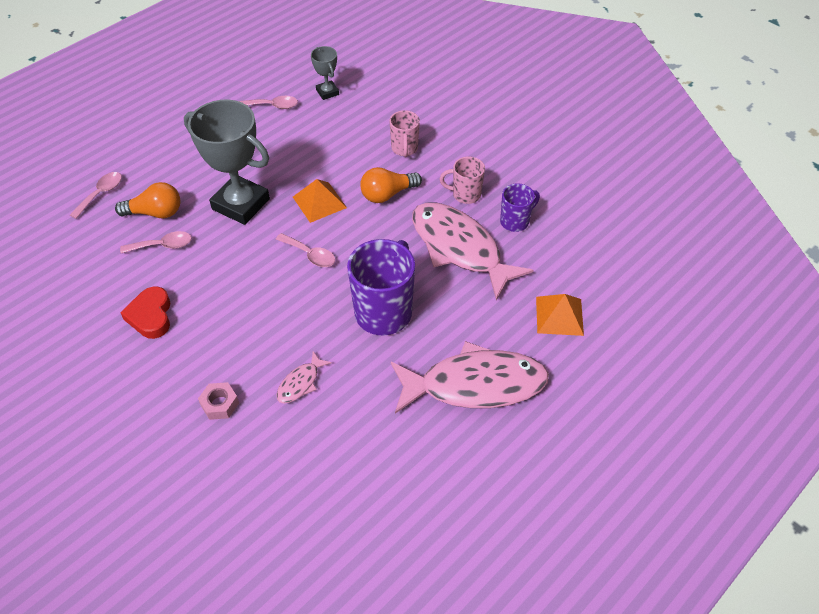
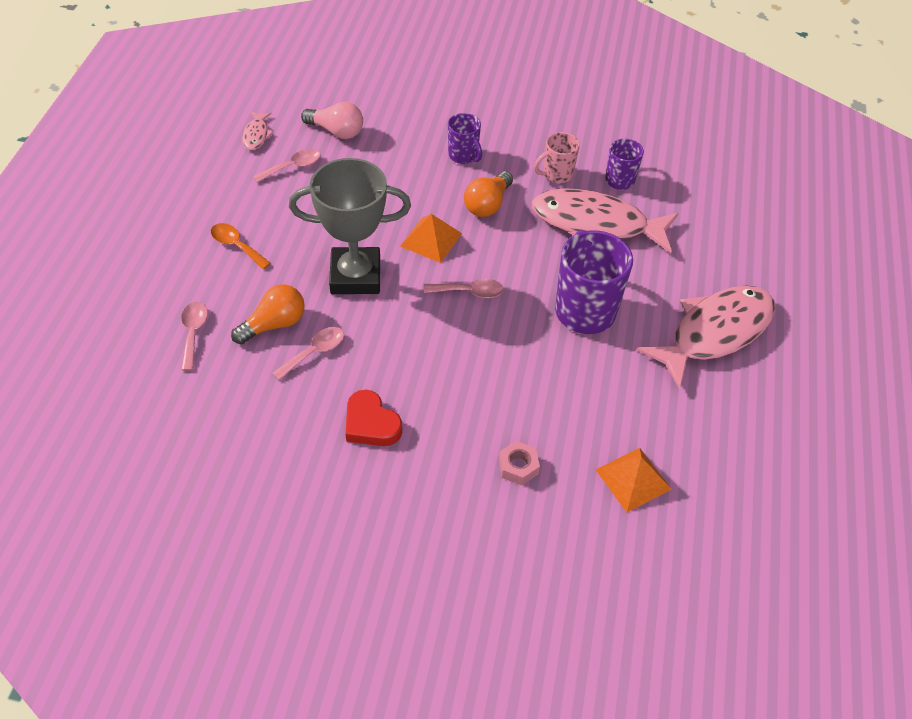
camera: 35 degrees left, 0 degrees up
(183, 146) = (236, 246): none -> orange spoon
(300, 383) = (571, 409): pink fish -> pink fish (256, 135)
(327, 92) = (336, 131): grey trophy -> pink light bulb
(404, 149) = (463, 156): pink mug -> purple mug
(559, 315) = (726, 243): orange pyramid -> orange pyramid (633, 479)

